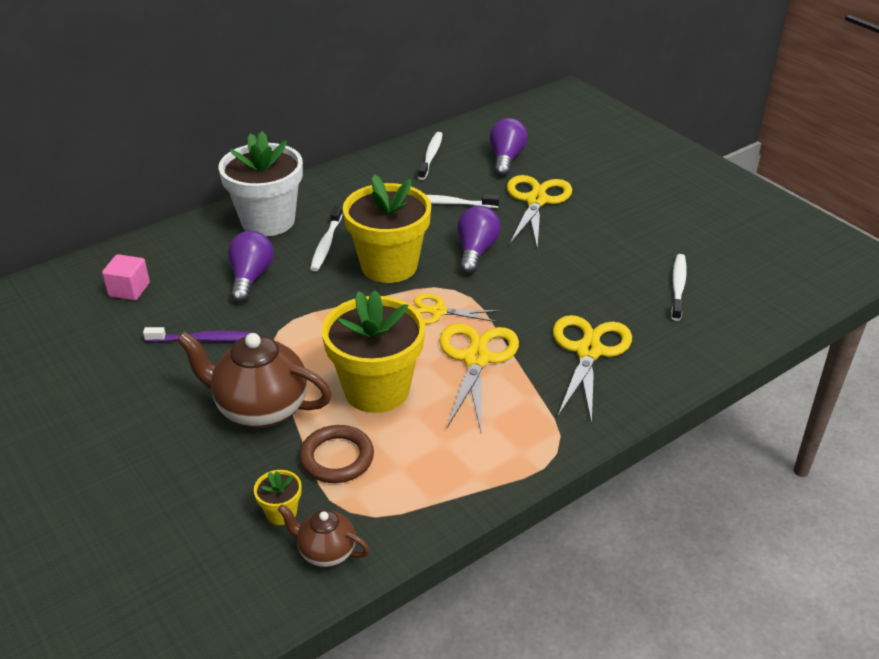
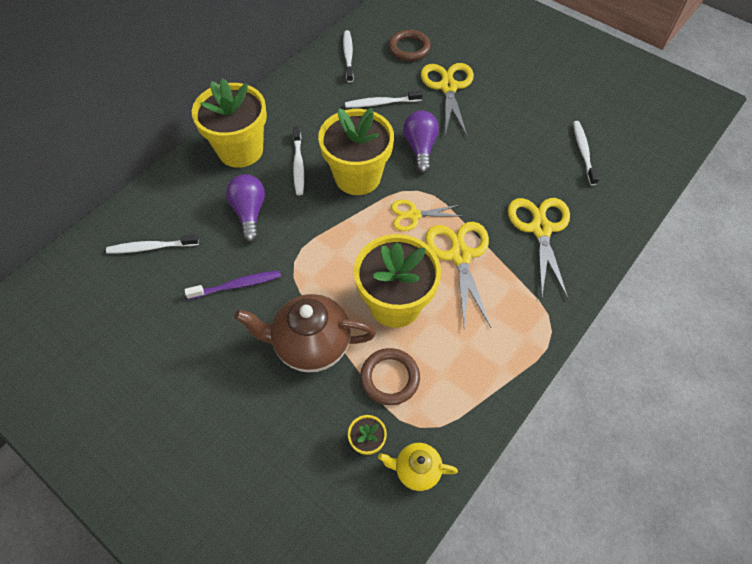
camera: 15 degrees left, 20 degrees up
(129, 290) = (151, 247): pink cube -> white toothbrush
(268, 221) = (240, 150): white flower pot -> yellow flower pot
(326, 552) = (416, 470): brown teapot -> yellow teapot
(506, 159) = (409, 48): purple light bulb -> brown ring

